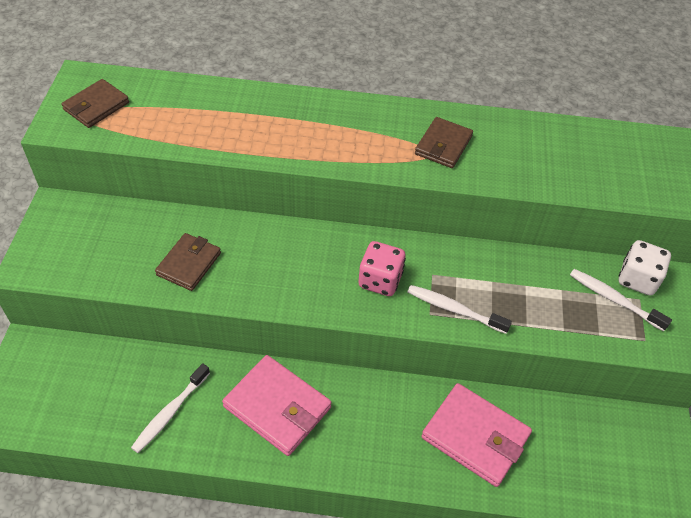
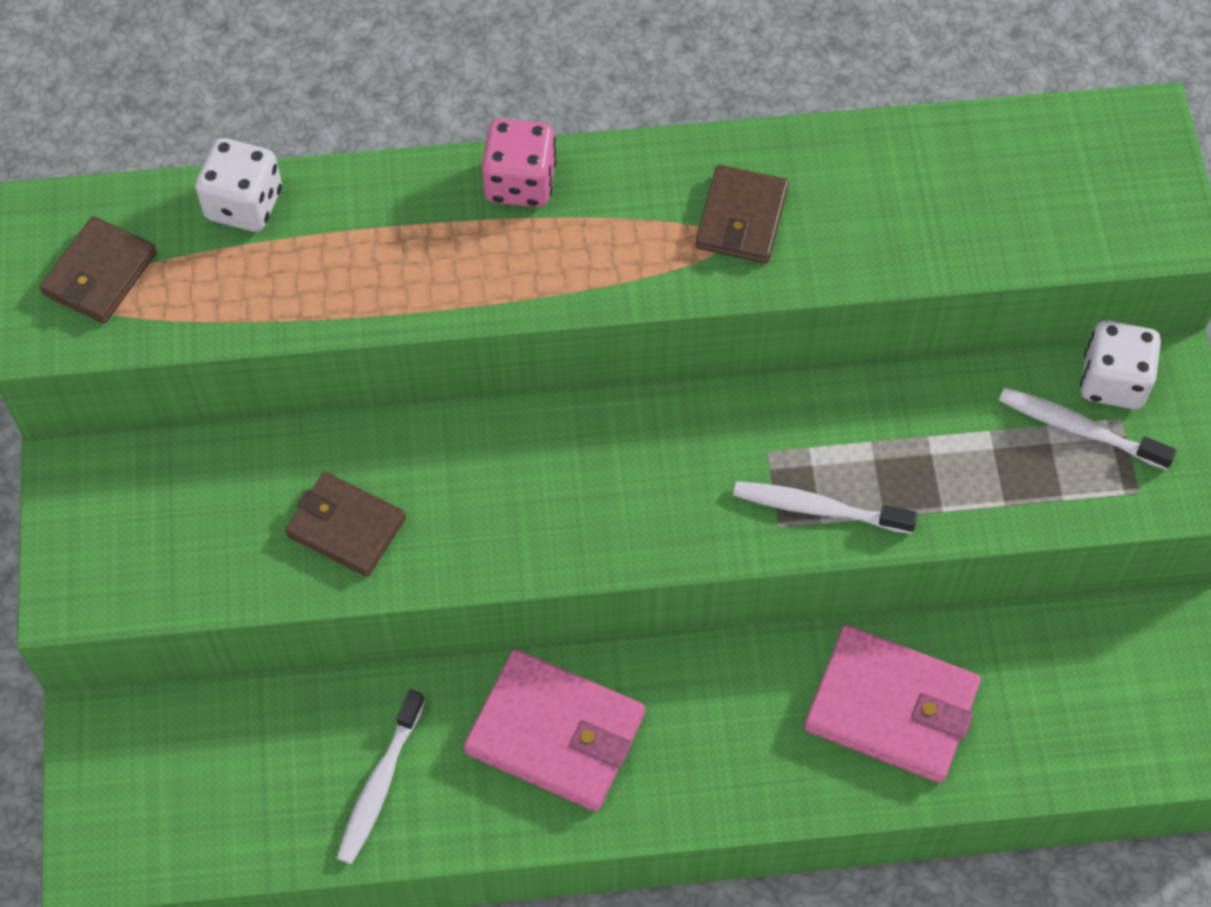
camera: 10 degrees left, 10 degrees up
(182, 90) = (244, 204): none -> white dice
(189, 264) = (346, 527): brown wallet -> brown wallet turned 75 degrees counterclockwise
(380, 280) = (682, 483): pink dice -> pink dice (520, 183)

